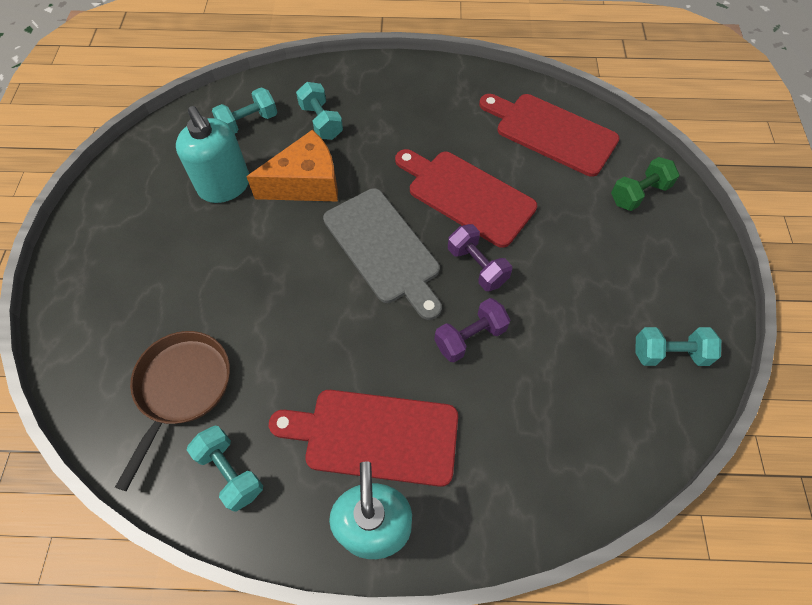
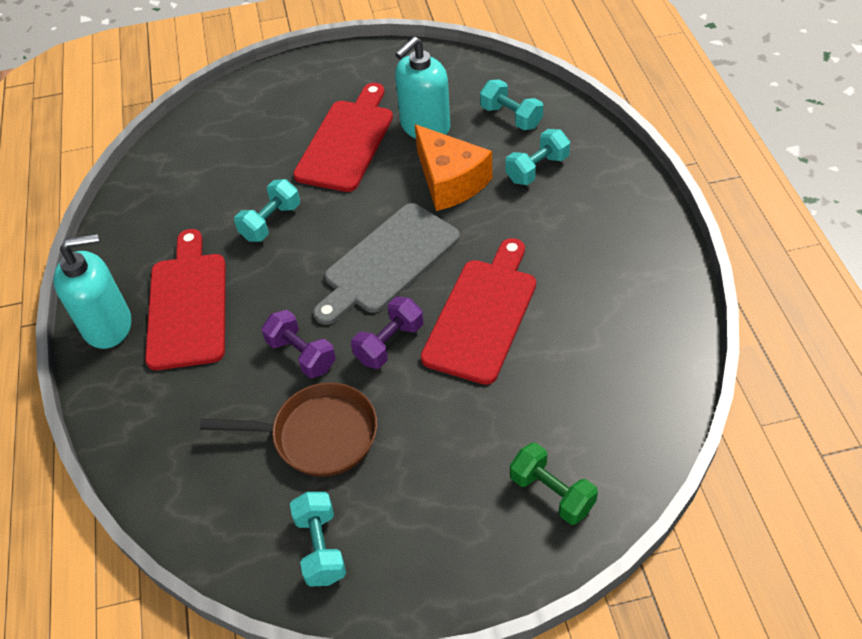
camera: 80 degrees right, 10 degrees down
(182, 388) = (213, 170): brown pan -> brown pan (318, 435)
(230, 472) = (146, 221): turquoise dumbbell -> turquoise dumbbell (271, 222)
(551, 132) = (617, 380): red cutting board -> red cutting board (347, 141)

